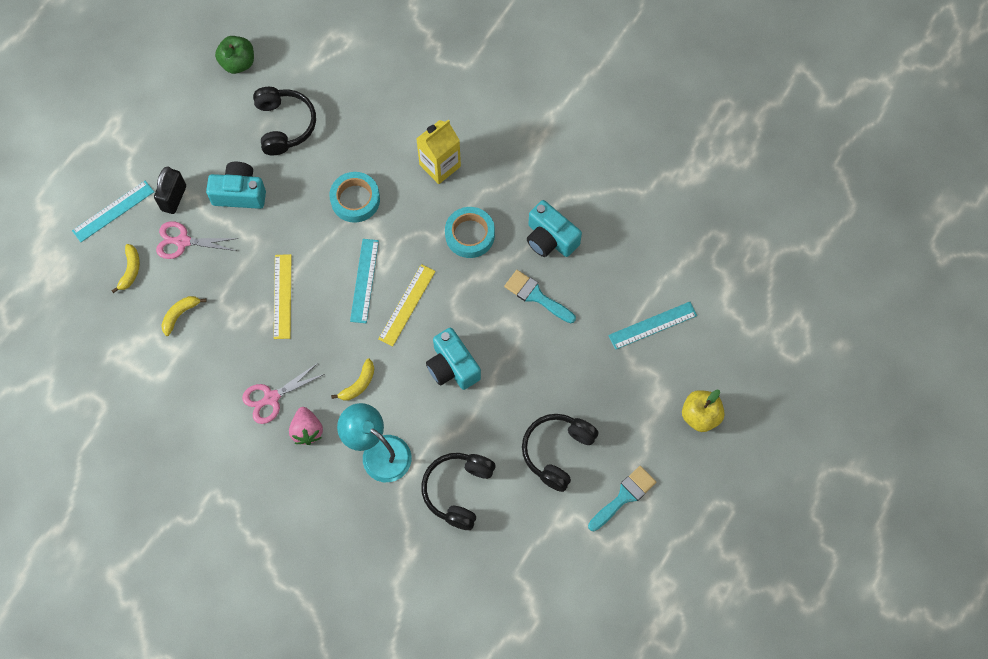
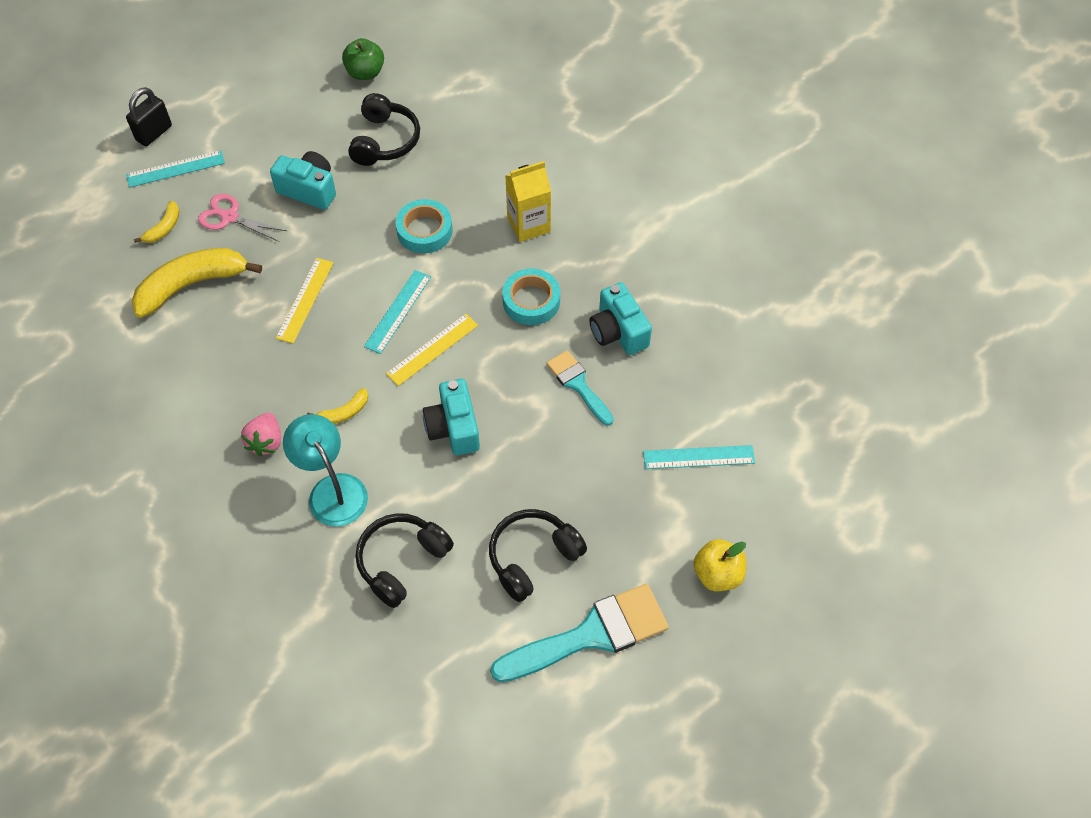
camera: 20 degrees right, 10 degrees down
(174, 198) = (241, 175): black padlock -> black padlock (154, 133)
(180, 315) = (192, 285): yellow banana -> yellow banana, size x2.14
(271, 398) = (244, 396): pink scissors -> none
(624, 496) = (591, 634): turquoise brush -> turquoise brush, size x1.74

